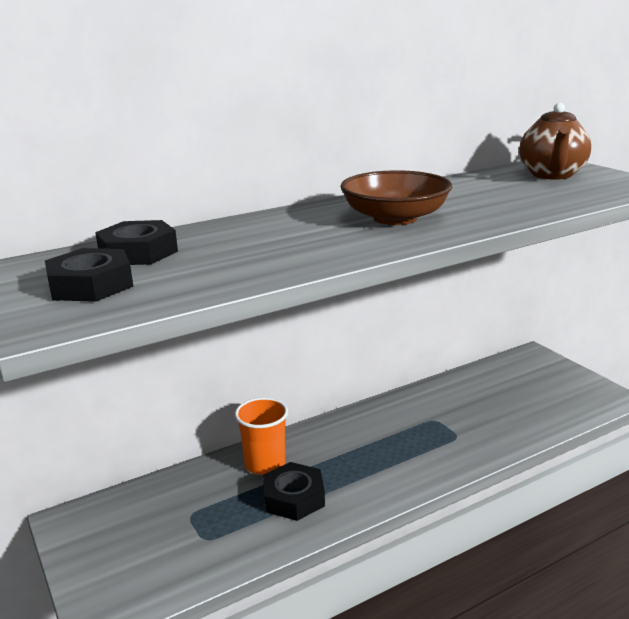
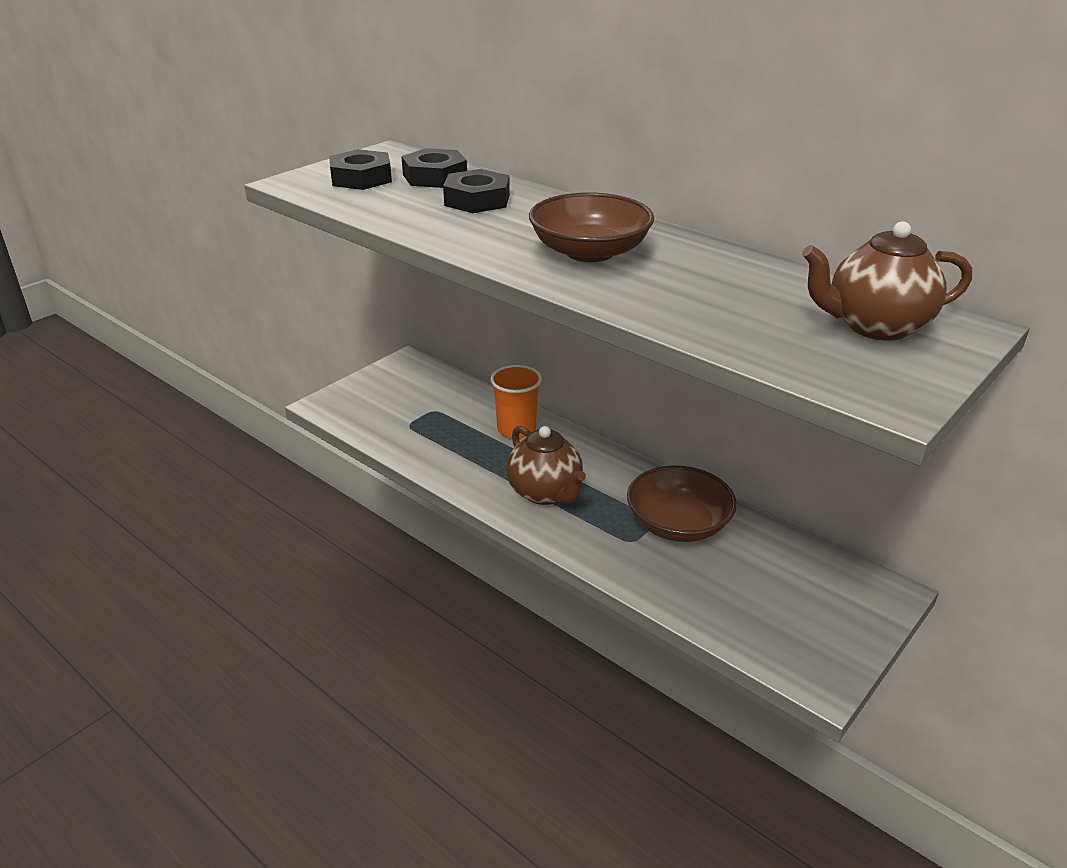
camera: 70 degrees right, 10 degrees up
(294, 497) = (476, 455): black nut -> black nut (477, 200)
(376, 466) = (545, 493): none -> brown teapot
(443, 410) = (678, 524): none -> brown bowl

